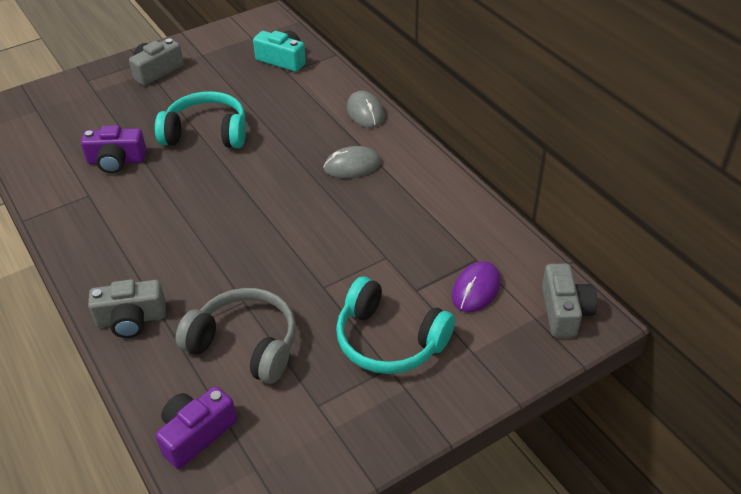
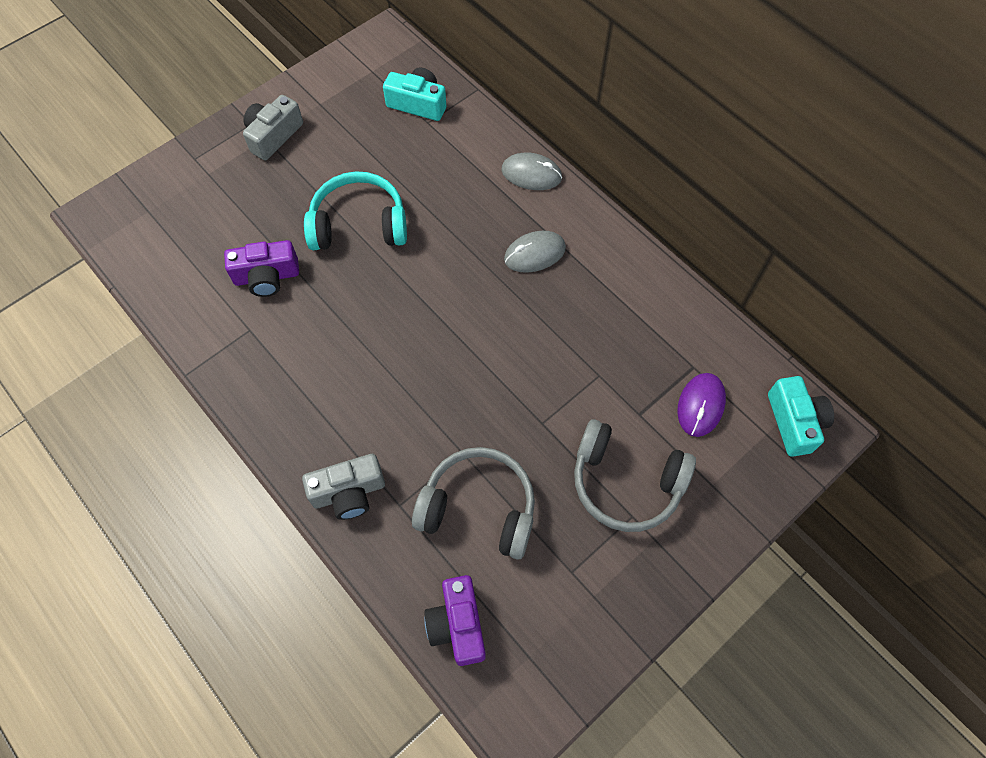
camera: 10 degrees left, 20 degrees up
(196, 434) = (457, 624): purple camera -> purple camera turned 45 degrees counterclockwise
(365, 112) = (531, 174): grey mouse -> grey mouse turned 45 degrees counterclockwise
(389, 341) = (626, 483): turquoise headphones -> grey headphones
(564, 311) = (794, 422): grey camera -> turquoise camera

